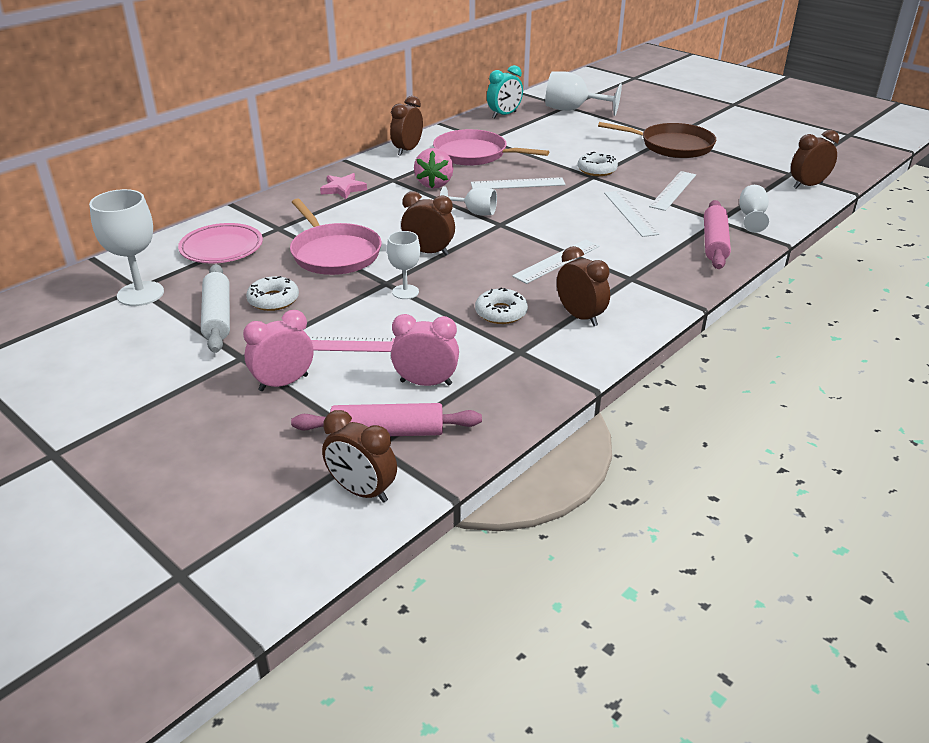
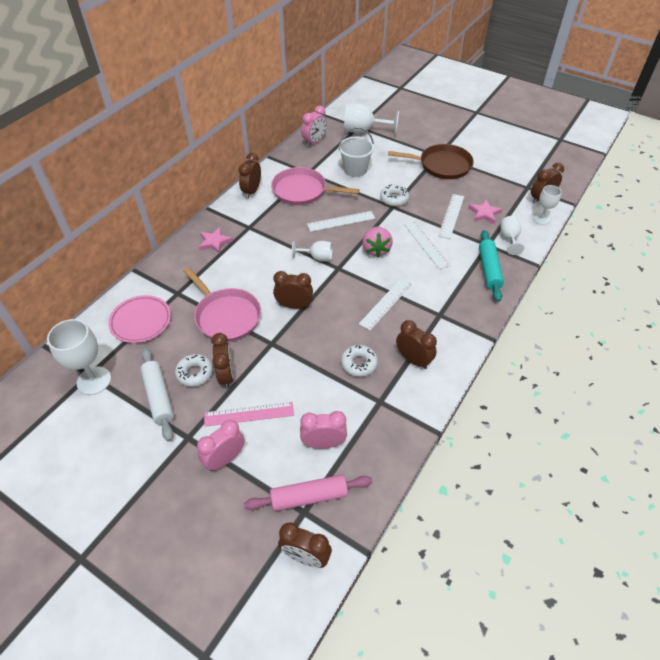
camera: 10 degrees left, 15 degrees up
(314, 306) = (226, 375): none -> brown clock
(405, 292) = (287, 351): white goblet -> white goblet (541, 219)
(434, 184) = (281, 228): pink strawberry -> pink strawberry (376, 250)
(504, 115) = (314, 142): turquoise clock -> pink clock
(551, 141) = (355, 169): none -> white bucket
(714, 243) = (489, 269): pink rolling pin -> turquoise rolling pin
(721, 192) = (484, 213): none -> pink star

